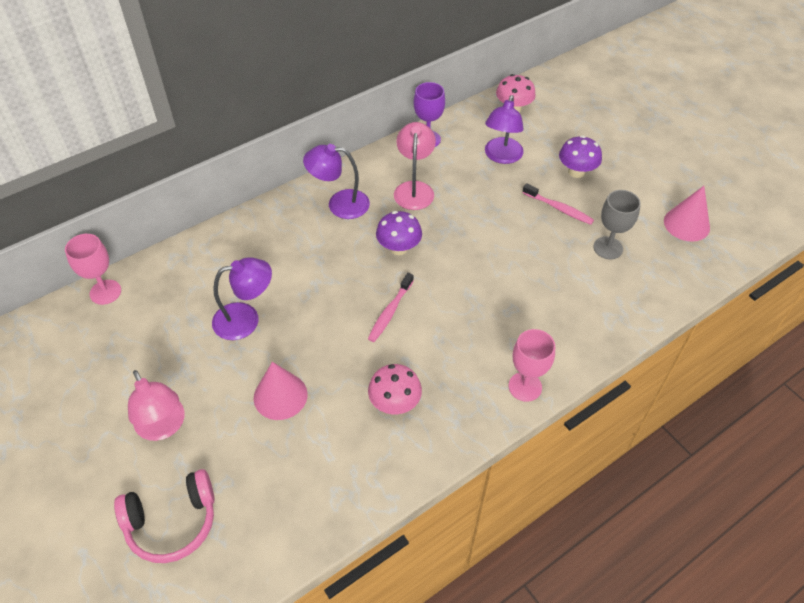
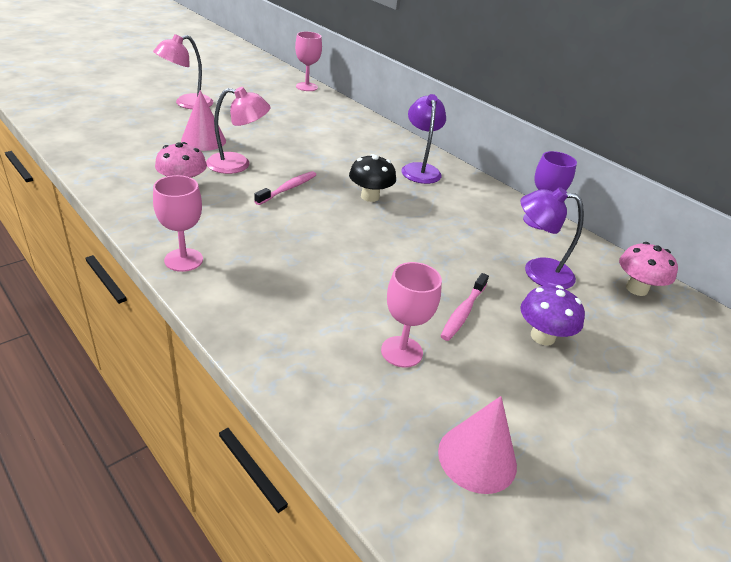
camera: 80 degrees right, 15 degrees down
(172, 522) = (109, 106): pink headphones -> none
(246, 319) = (281, 129): purple lamp -> none
(390, 312) = (288, 189): pink toothbrush -> pink toothbrush turned 105 degrees clockwise
(399, 248) = (370, 196): purple mushroom -> black mushroom
(414, 189) = (456, 209): pink lamp -> pink lamp (238, 164)
(608, 248) = (401, 351): grey goblet -> pink goblet

